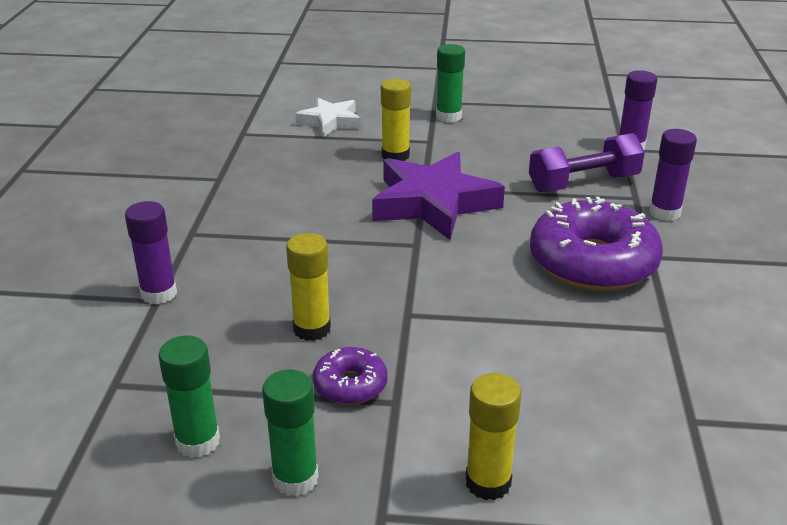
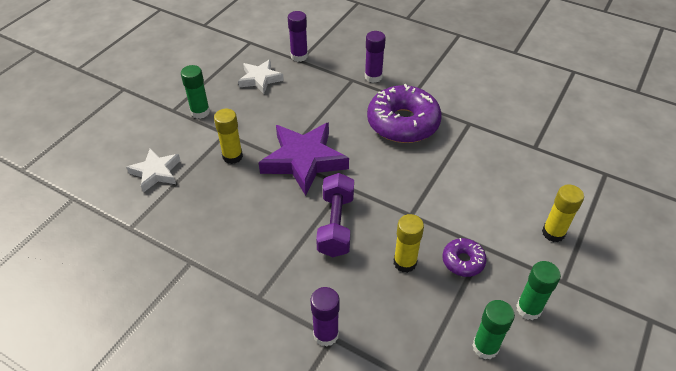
camera: 65 degrees left, 15 degrees up
(550, 134) = (260, 79): none -> white star
(583, 183) = (325, 91): purple dumbbell -> purple dumbbell (336, 225)

